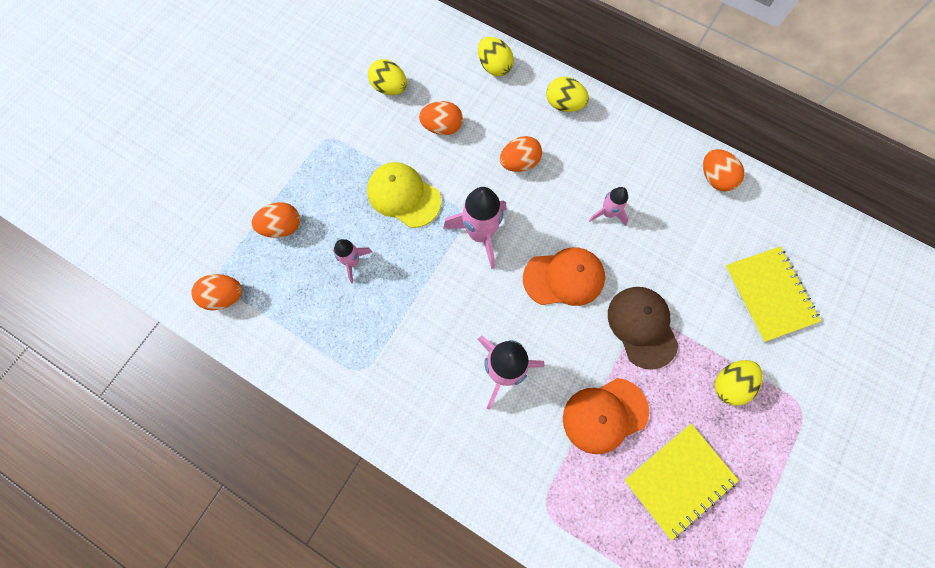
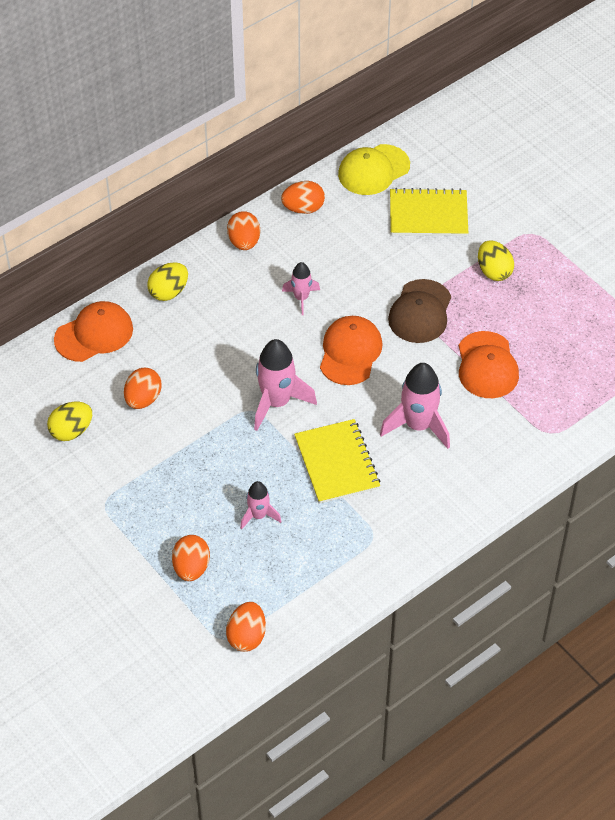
camera: 70 degrees left, 20 degrees down
(403, 196) = (206, 453): yellow cap -> yellow cap (373, 170)
(494, 67) = (94, 334): yellow egg -> orange cap
(519, 163) = (215, 348): orange egg -> orange egg (244, 242)
(642, 326) = (420, 312): brown cap -> brown cap turned 75 degrees counterclockwise
(678, 479) = (558, 334): yellow notebook -> yellow notebook (336, 463)

